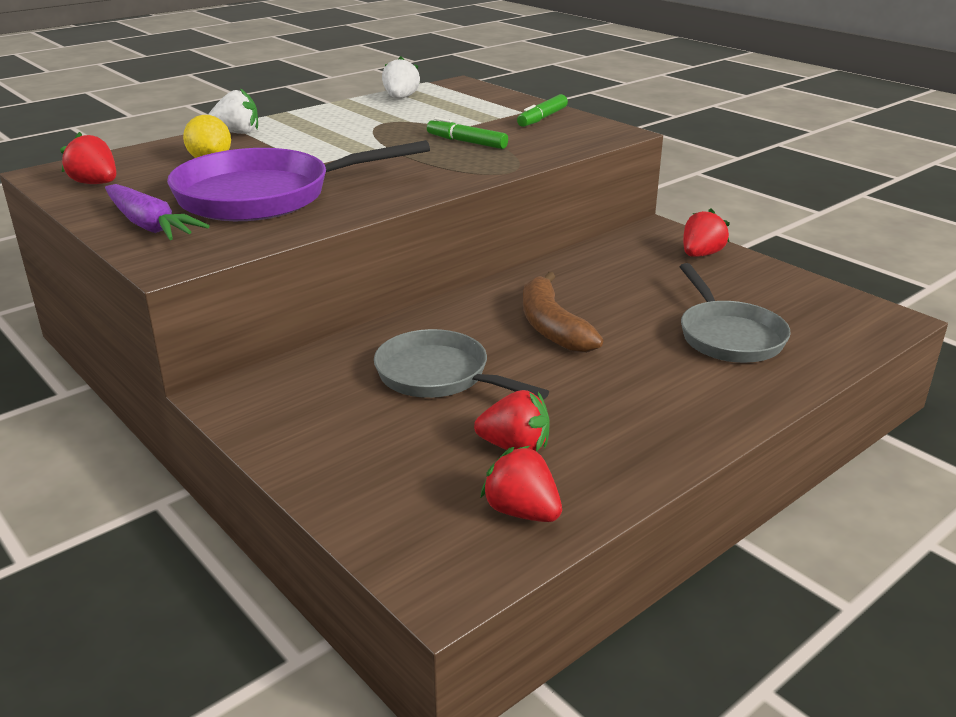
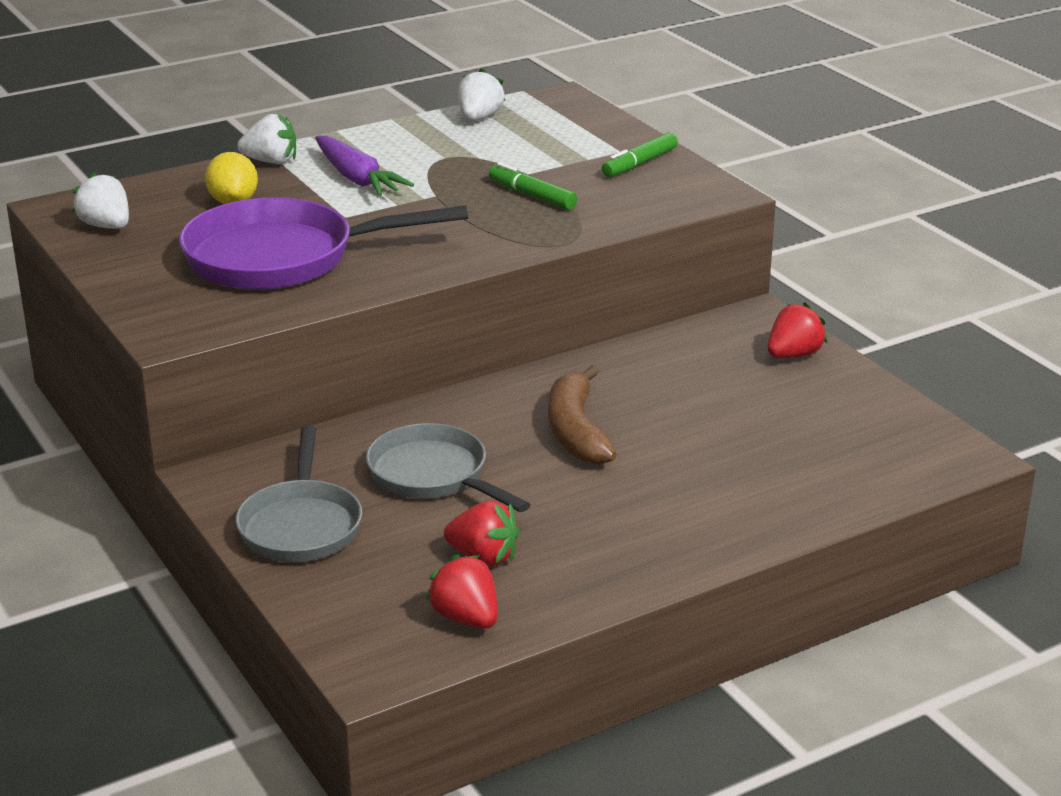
camera: 10 degrees right, 0 degrees up
(96, 184) = (106, 226): red strawberry -> white strawberry
(149, 225) = (156, 287): purple carrot -> purple carrot (357, 178)
(728, 336) = (767, 460): grey pan -> grey pan (301, 525)

